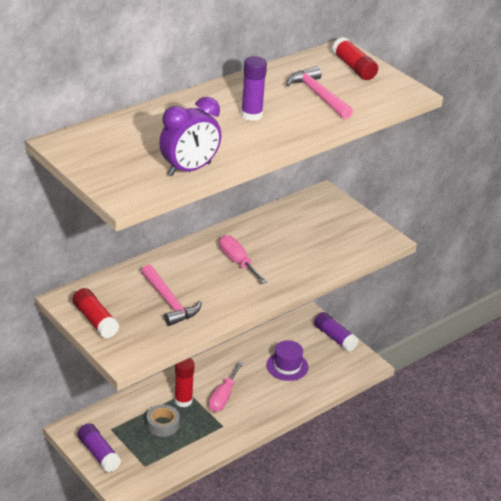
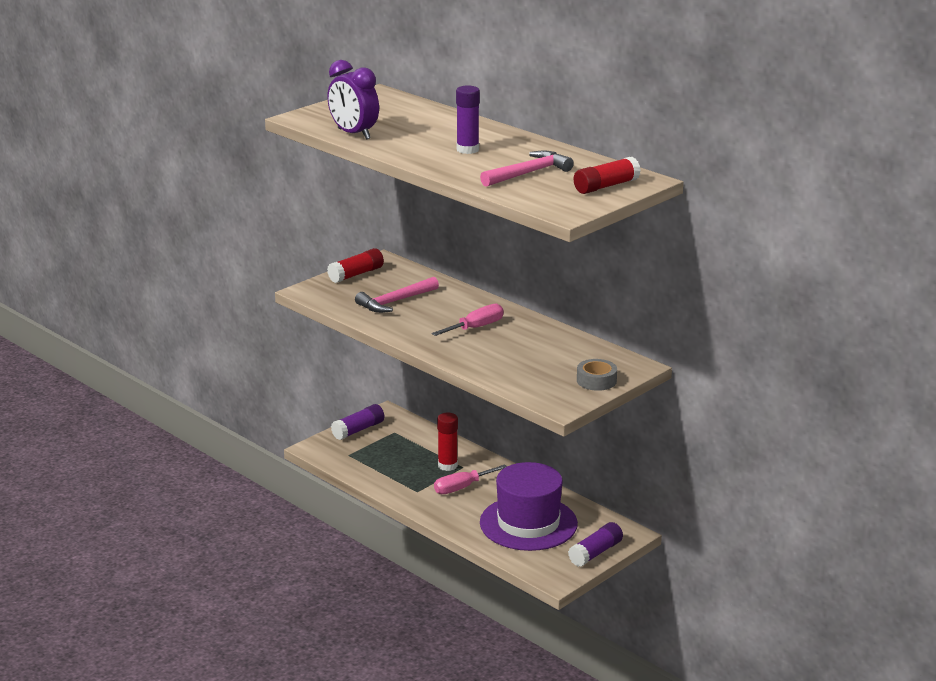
camera: 85 degrees right, 10 degrees down
(162, 424) = (408, 458): grey tape -> grey tape (596, 381)
(223, 397) = (462, 487): pink screwdriver -> pink screwdriver turned 45 degrees counterclockwise
(287, 366) = (528, 523): purple hat -> purple hat, size x1.93

